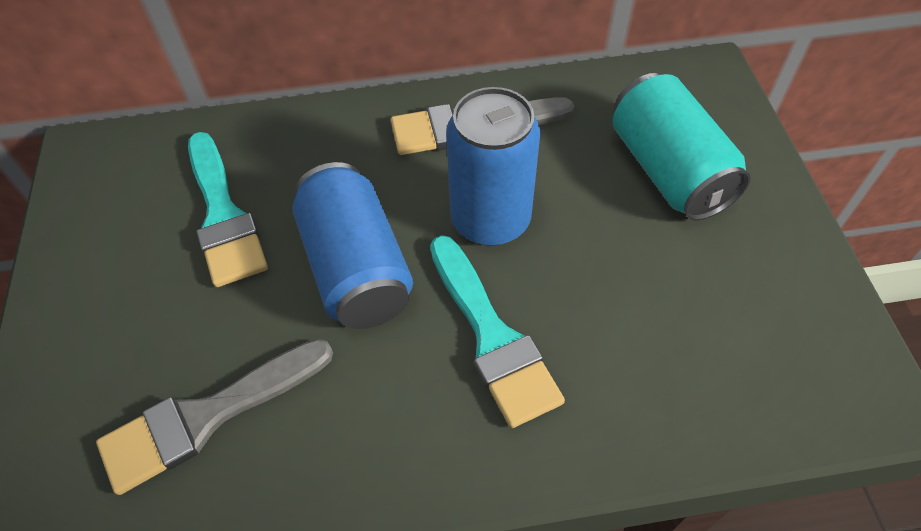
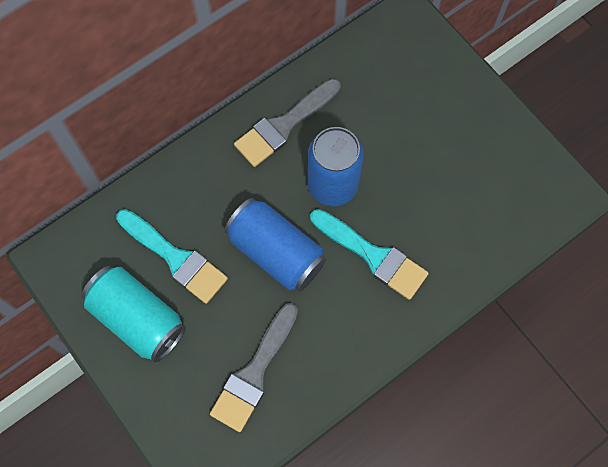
camera: 30 degrees left, 15 degrees up
(668, 170) = (414, 104): turquoise can -> turquoise can (138, 319)

